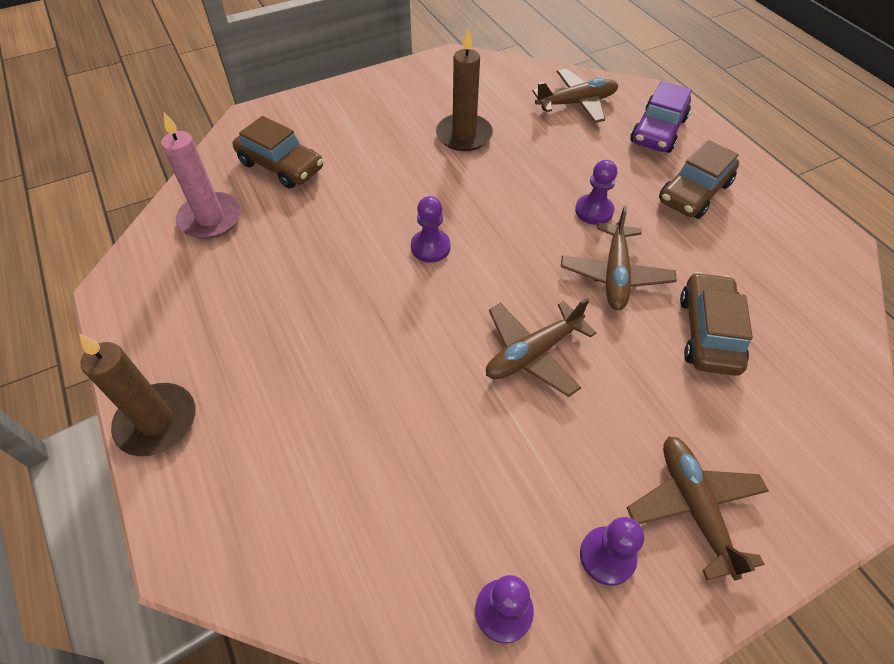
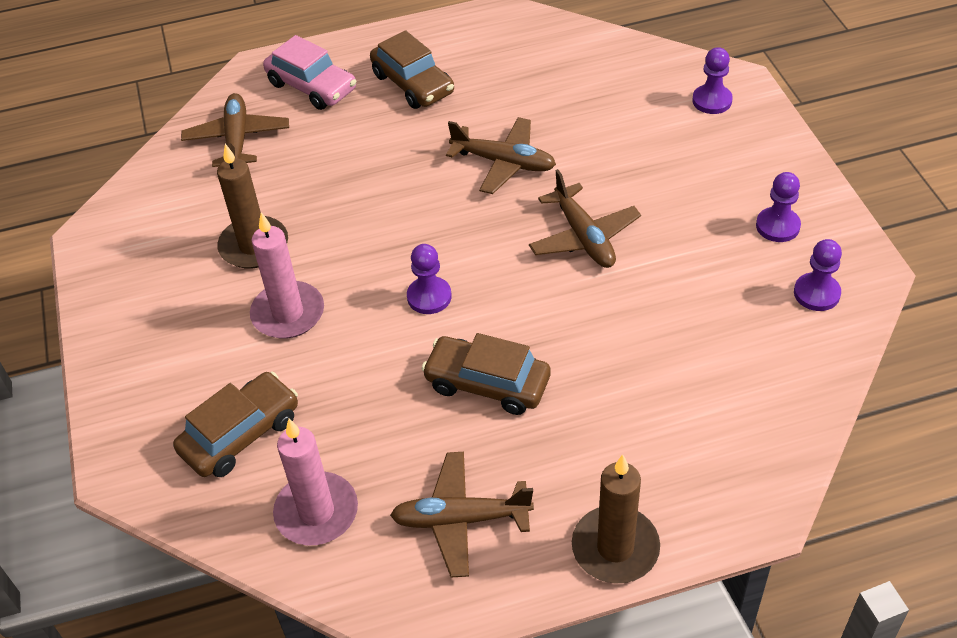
camera: 75 degrees left, 5 degrees down
(398, 167) = (288, 313): none -> pink candle
(594, 211) = (415, 160): purple pawn -> purple pawn (712, 101)
(658, 131) = (312, 86): purple car -> pink car
(693, 507) = (742, 169): brown plane -> brown plane (461, 520)
(708, 332) = (583, 119): brown car -> brown car (487, 384)

